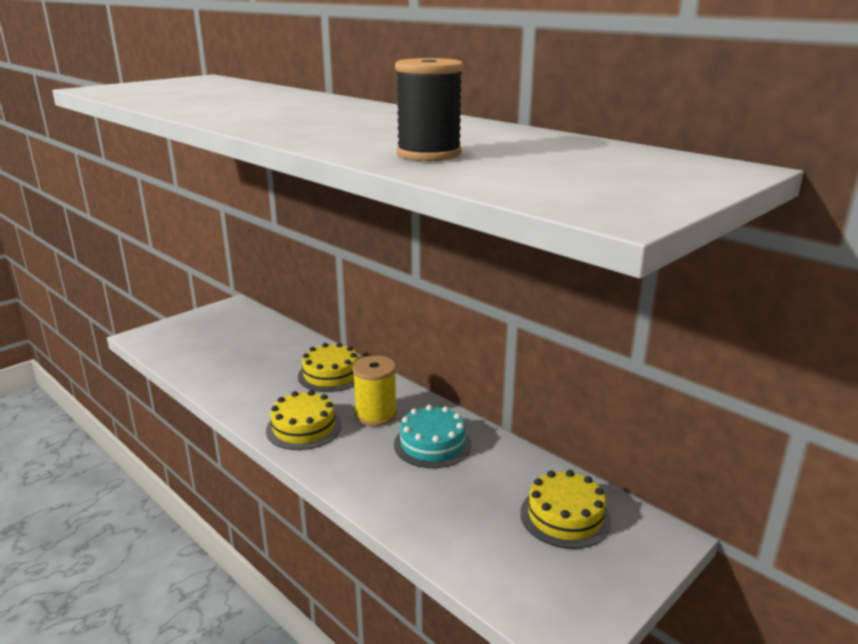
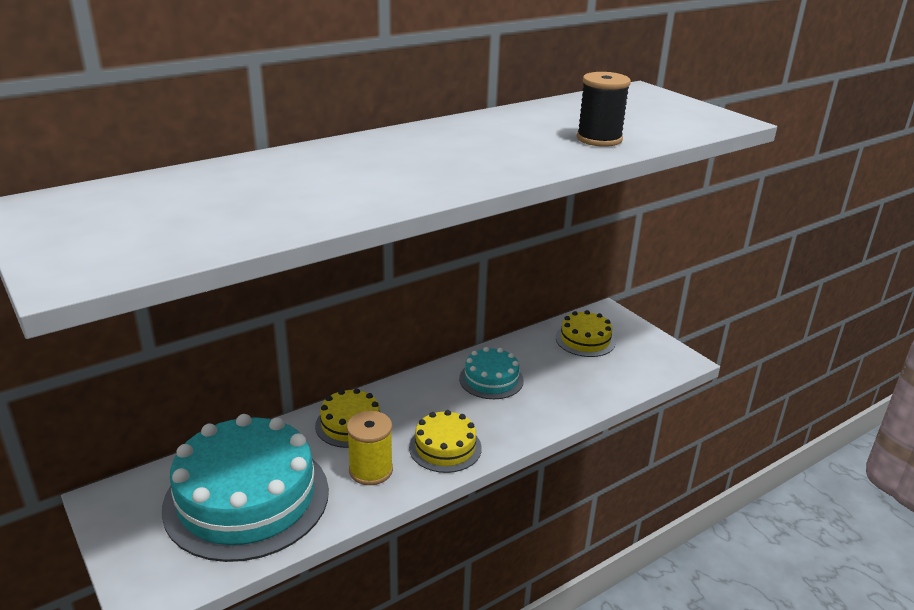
camera: 80 degrees left, 5 degrees up
(233, 349) = (247, 498): none -> turquoise cake
(376, 415) = (437, 403): yellow spool -> yellow spool (371, 470)

